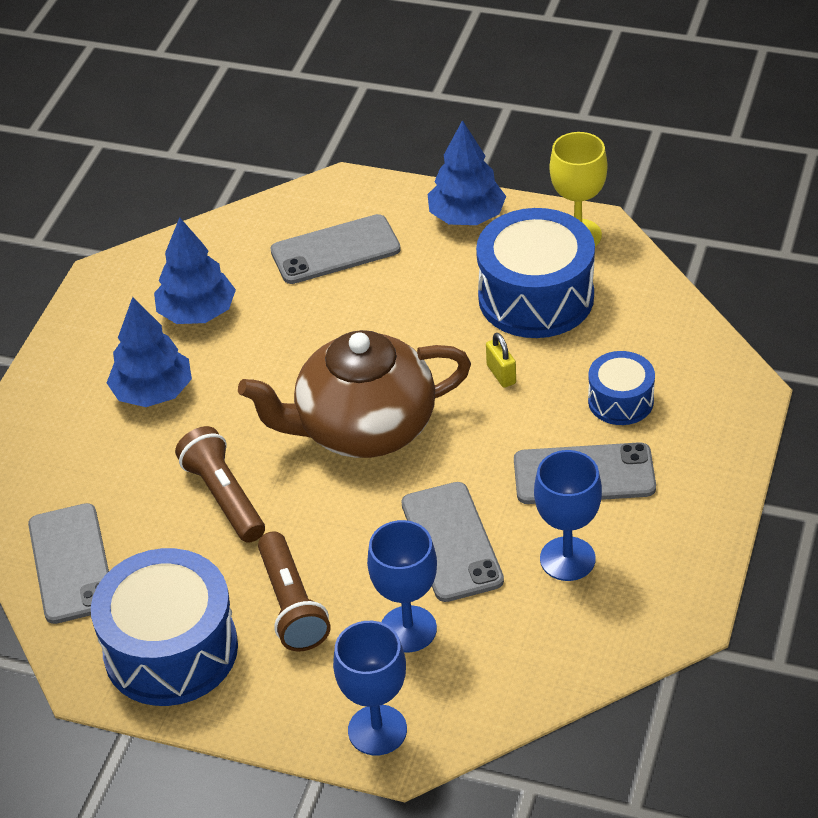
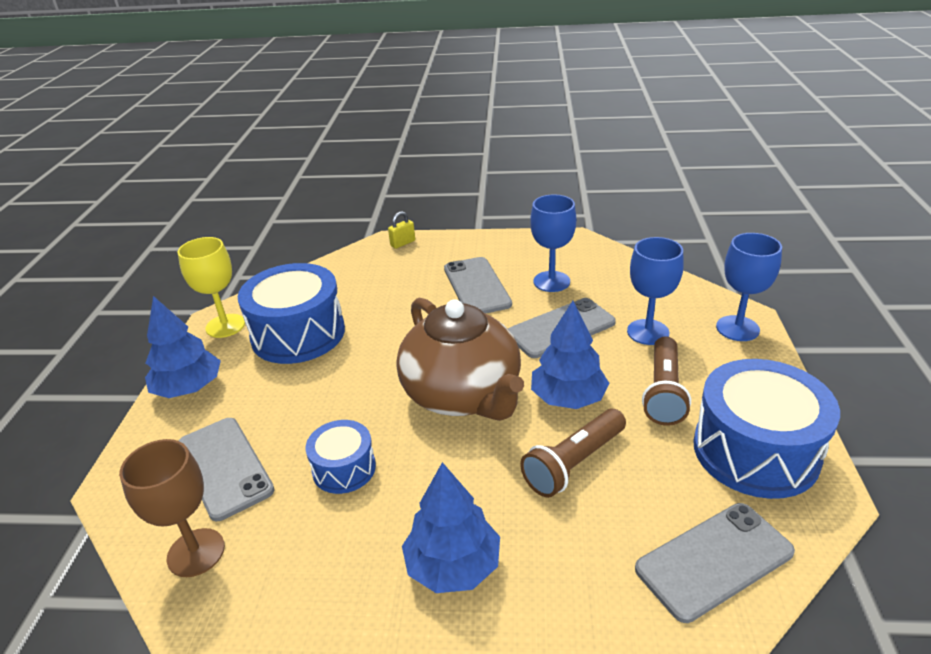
camera: 105 degrees left, 10 degrees down
(197, 313) = (320, 562): blue tree -> blue tree (568, 398)
(243, 240) = (196, 552): none -> brown goblet
(292, 605) = (663, 392): brown flashlight -> brown flashlight turned 135 degrees clockwise
(501, 374) = (387, 336): yellow padlock -> yellow padlock (403, 243)
(620, 401) = (404, 283): blue drum -> blue drum (344, 468)

